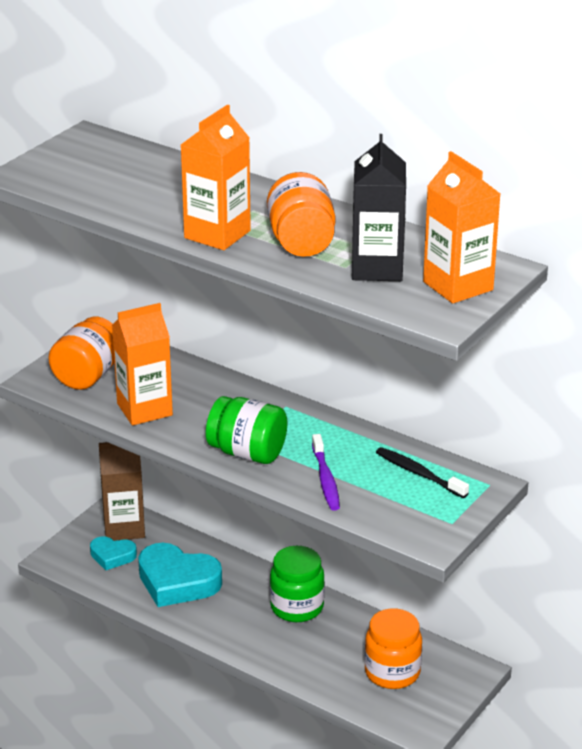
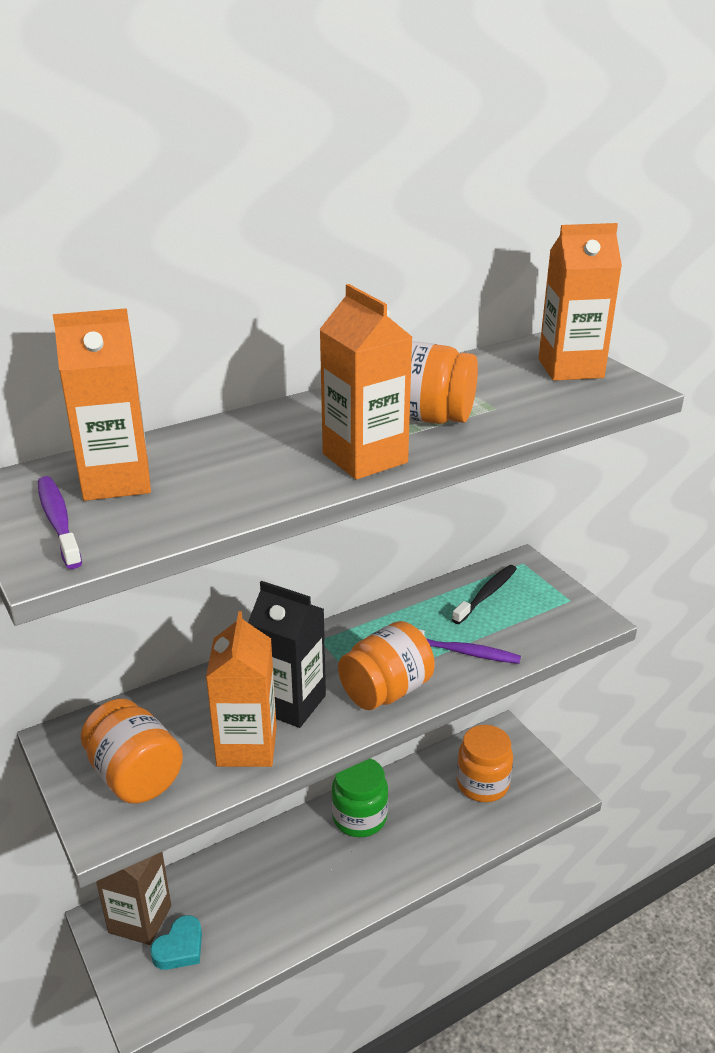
camera: 65 degrees left, 0 degrees up
(61, 164) = (58, 521): none -> purple toothbrush
(120, 165) = (116, 481): none -> orange carton
(177, 582) = (262, 901): turquoise heart -> none
(247, 453) = (386, 691): green jar -> orange jar
(377, 268) = (510, 394): black carton -> black carton (290, 703)
(419, 473) = (486, 594): black toothbrush -> black toothbrush turned 150 degrees clockwise

